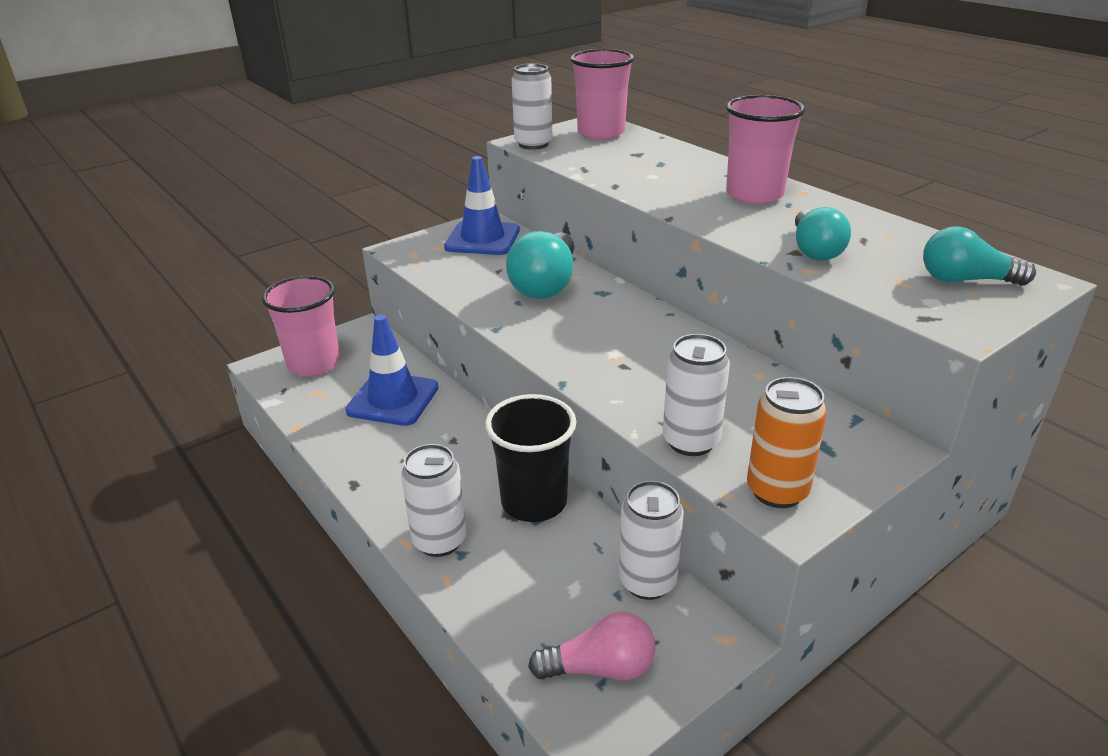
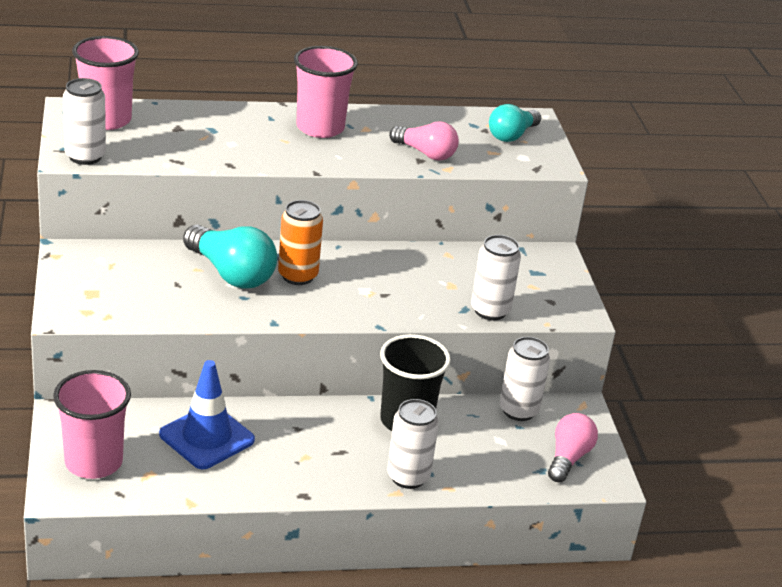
camera: 65 degrees left, 0 degrees up
(482, 239) = (105, 267): blue traffic cone -> none
(777, 491) = (558, 307): orange can -> orange can (298, 276)
(814, 250) = (426, 153): turquoise light bulb -> pink light bulb

